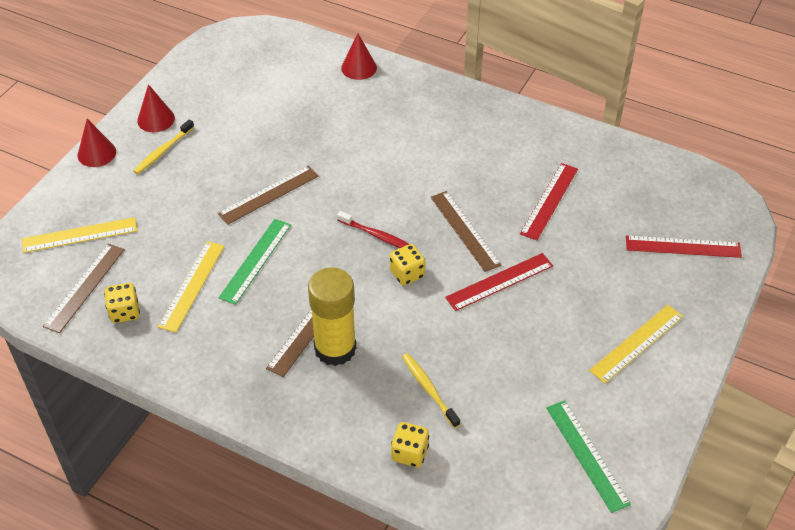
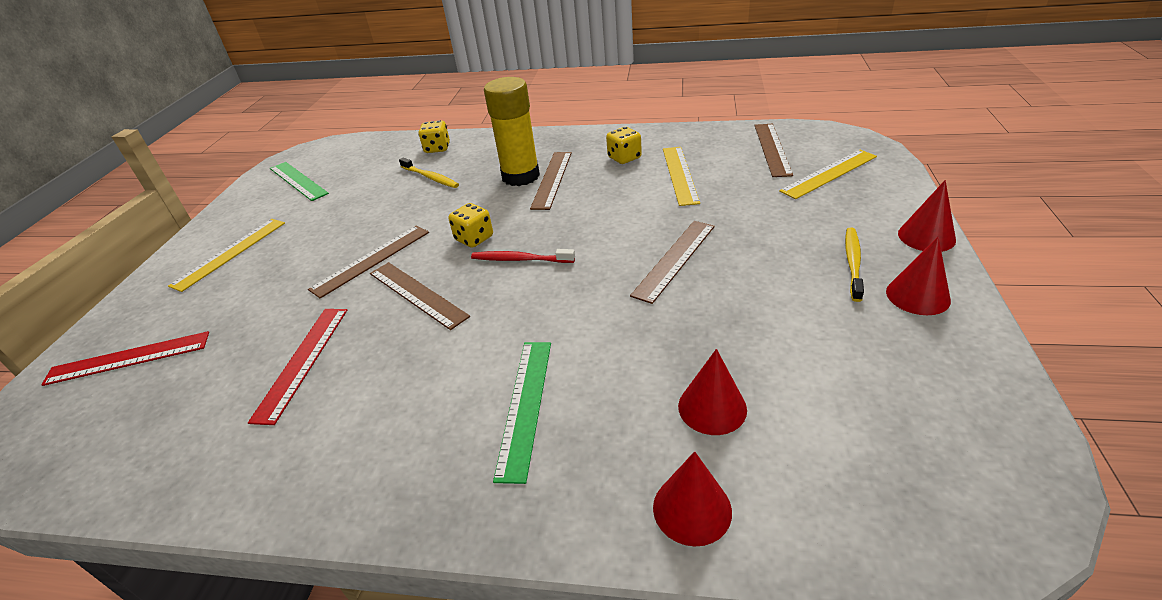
camera: 165 degrees right, 10 degrees down
(125, 312) = (718, 147): yellow dice -> yellow dice (624, 158)
(255, 260) = (637, 205): green ruler -> green ruler (525, 405)
(319, 100) = (712, 407): none -> red cone
(499, 281) = (371, 260): red ruler -> brown ruler

